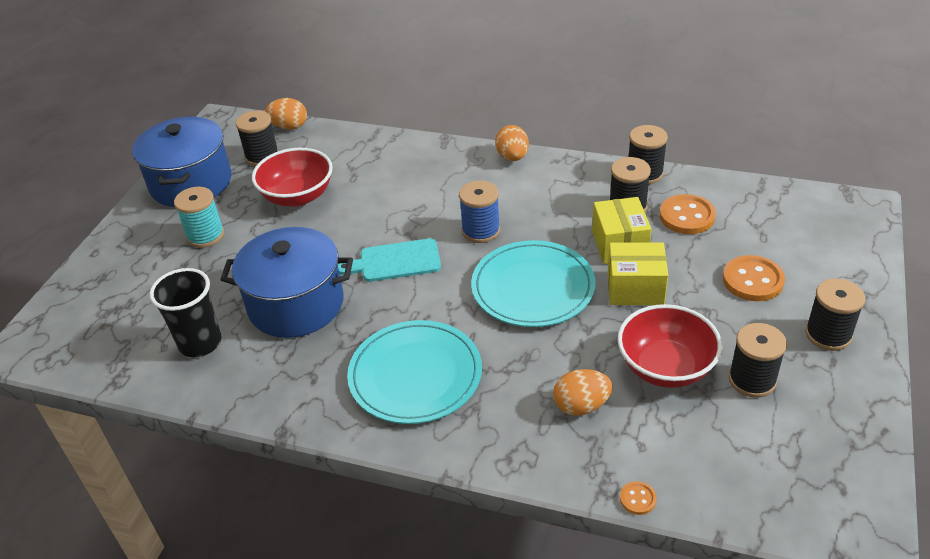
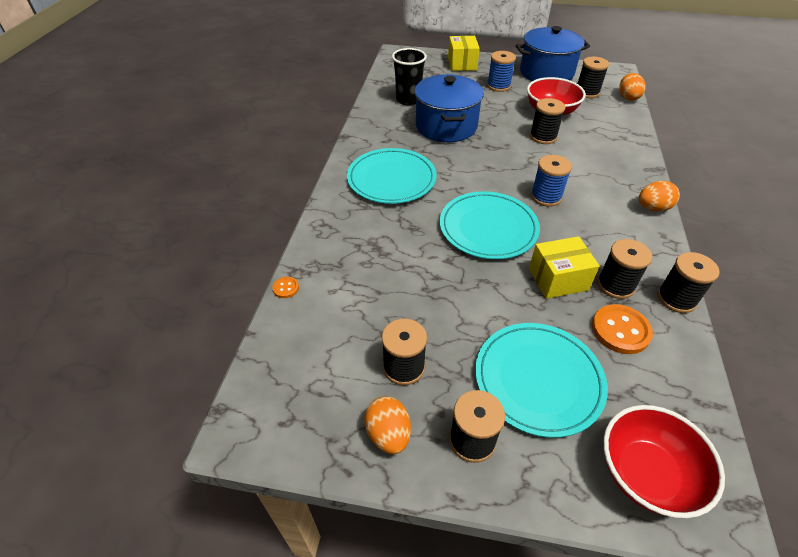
camera: 80 degrees right, 5 degrees up
(205, 235) = (498, 86): turquoise spool -> blue spool
(355, 213) = (543, 137): none -> black spool
(395, 261) = (497, 160): turquoise cutting board -> none
(581, 406) = (369, 258): orange egg -> orange egg (388, 434)
(635, 288) = (503, 289): yellow box -> yellow box (462, 64)
(665, 367) = (412, 307): red bowl -> red bowl (646, 474)
(752, 280) = (538, 380): orange button -> turquoise plate

